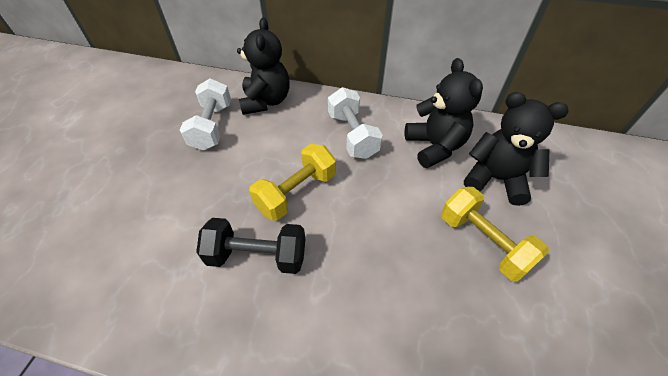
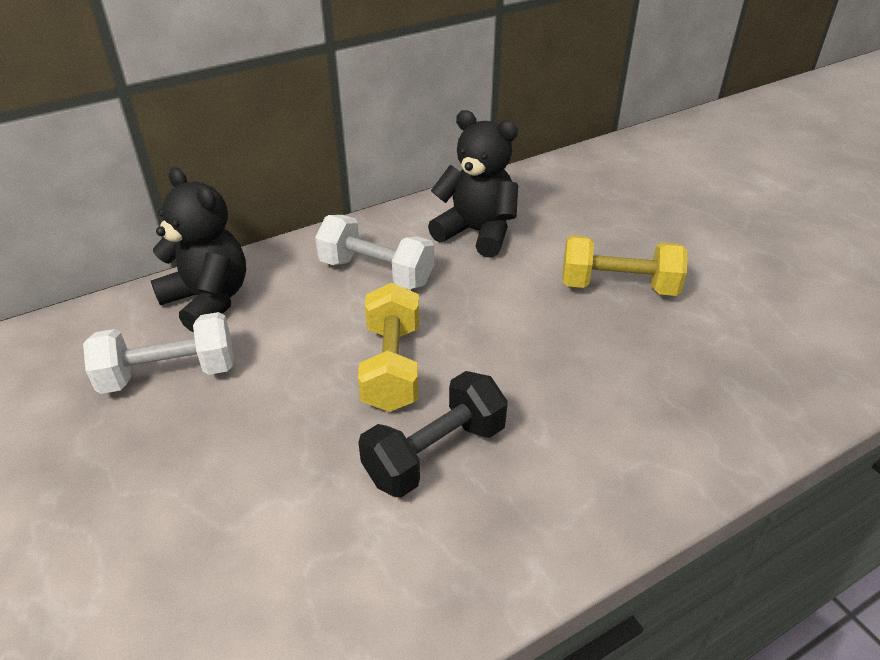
camera: 45 degrees left, 10 degrees down
(212, 126) = (169, 374): white dumbbell -> white dumbbell turned 60 degrees counterclockwise
(495, 179) = (565, 228): black teddy bear -> none

